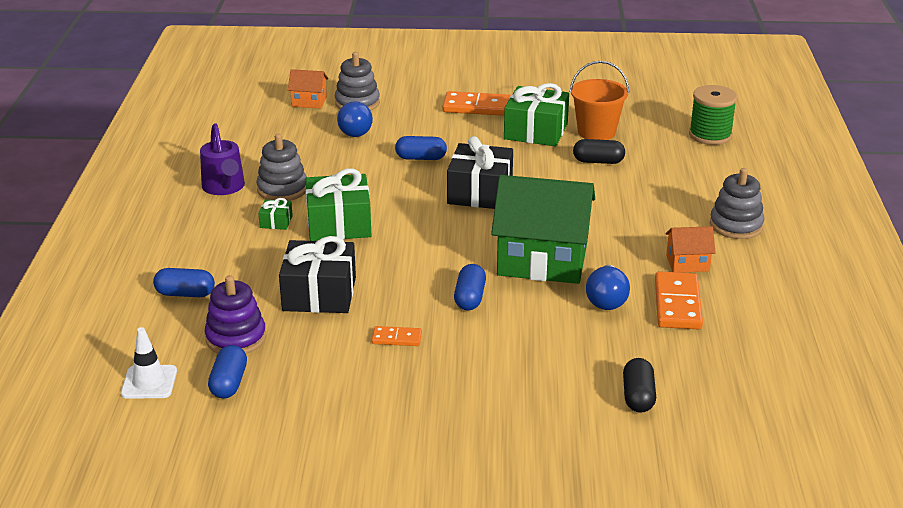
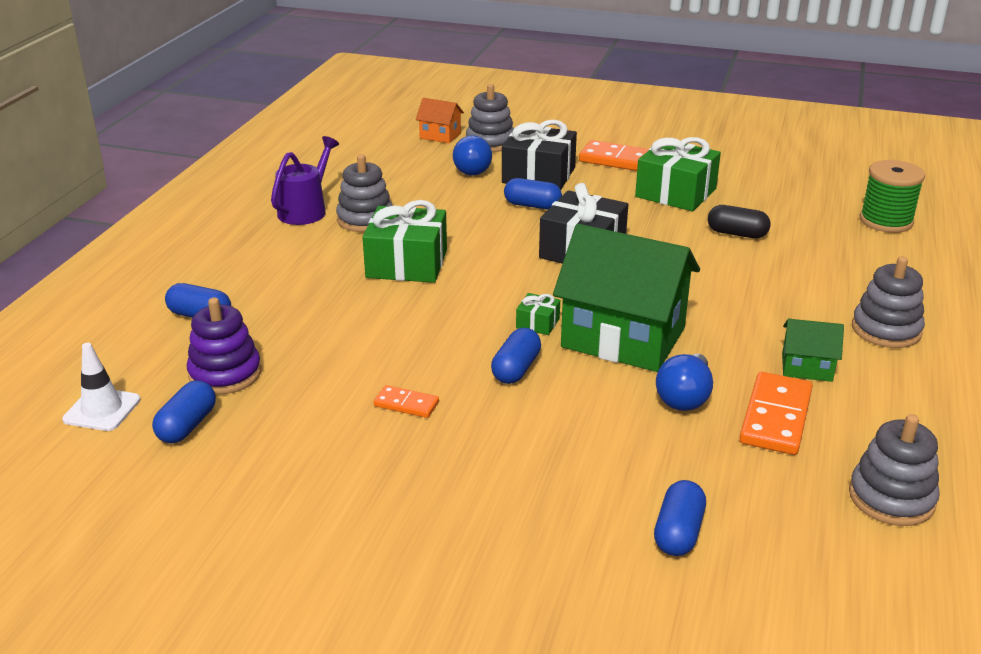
camera: 15 degrees right, 0 degrees up
(224, 188) = (306, 210): purple watering can -> purple watering can turned 150 degrees counterclockwise
(276, 222) = (340, 252): green gift -> green gift (537, 323)
(319, 294) = (344, 338): black gift -> black gift (538, 175)
(596, 132) = (747, 202): orange bucket -> none
(638, 397) = (678, 532): black capsule -> blue capsule
(687, 263) = (806, 367): orange house -> green house
(774, 348) = (891, 498): none -> grey stacking toy

